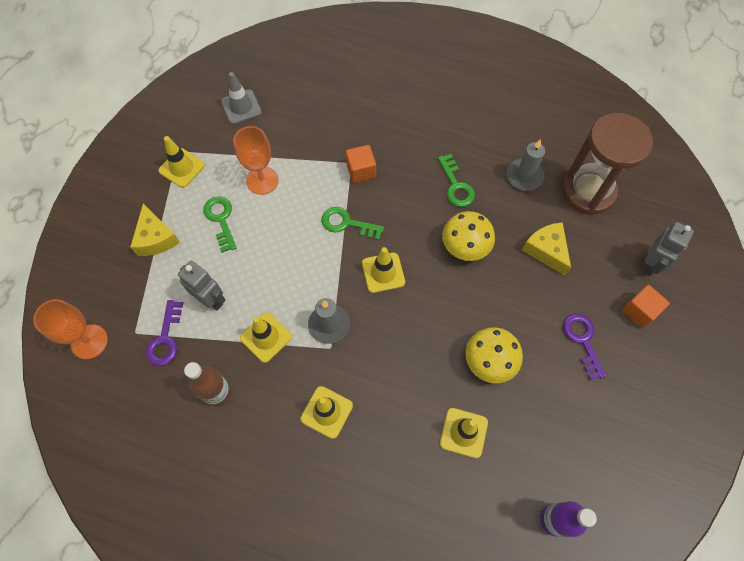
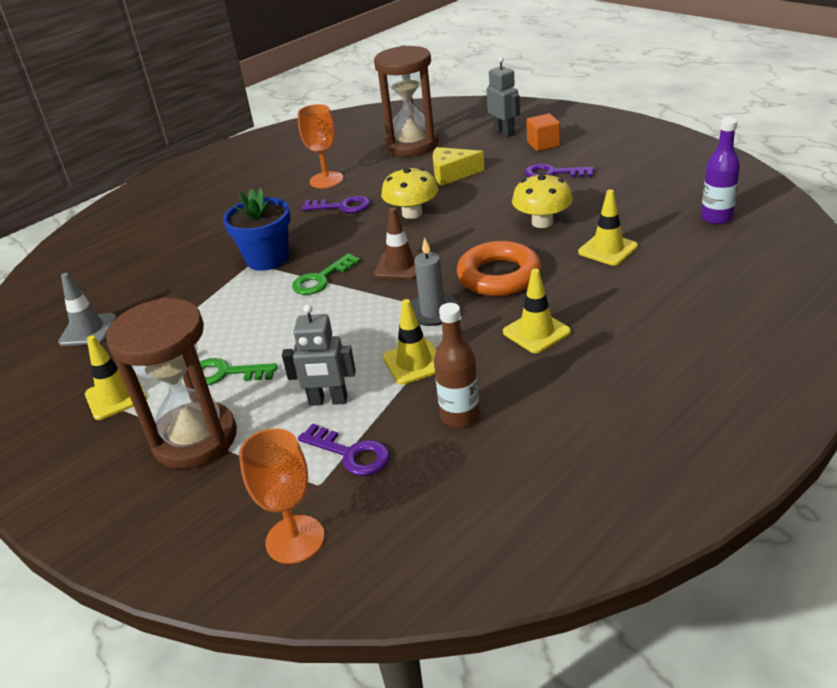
camera: 60 degrees left, 30 degrees down
(156, 238) = (195, 439): yellow cheese -> brown hourglass
(211, 299) = (328, 401): grey robot -> grey robot turned 150 degrees counterclockwise
(262, 180) = (206, 330): orange goblet -> orange goblet (326, 180)
(361, 171) = (267, 259): orange cube -> blue flower pot
(383, 272) = (400, 266): yellow traffic cone -> brown traffic cone
(393, 355) = (499, 276): none -> orange ring
(456, 185) = (342, 206): green key -> purple key
(524, 176) = (367, 170): grey candle -> none

